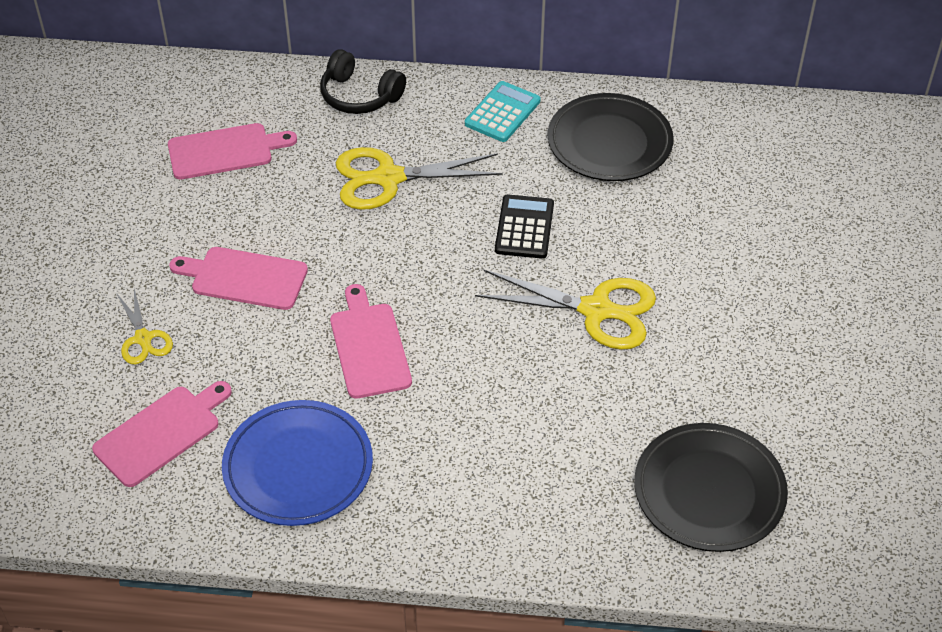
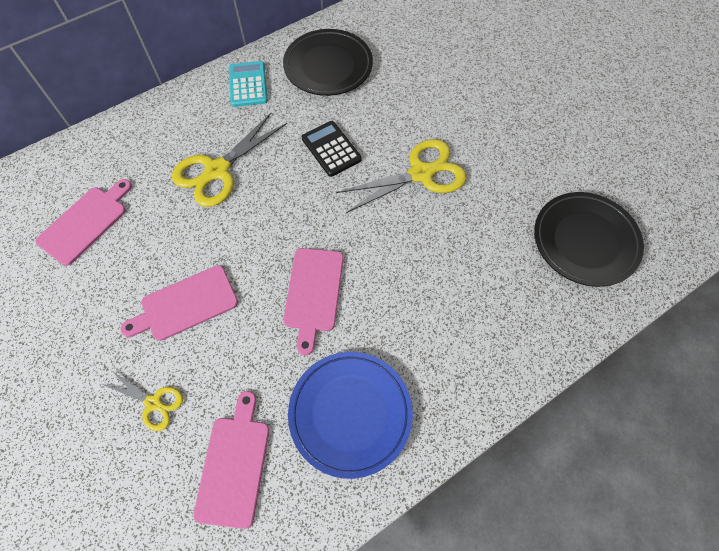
camera: 40 degrees left, 15 degrees up
(359, 96) = (145, 127): black headphones -> none
(369, 346) = (313, 293): pink cutting board -> pink cutting board turned 120 degrees counterclockwise

